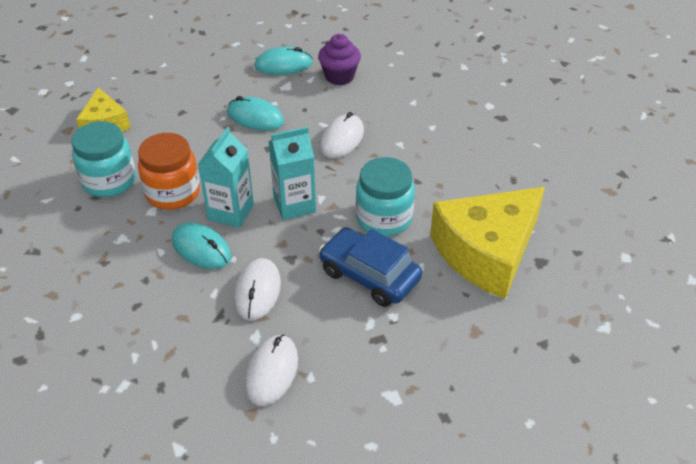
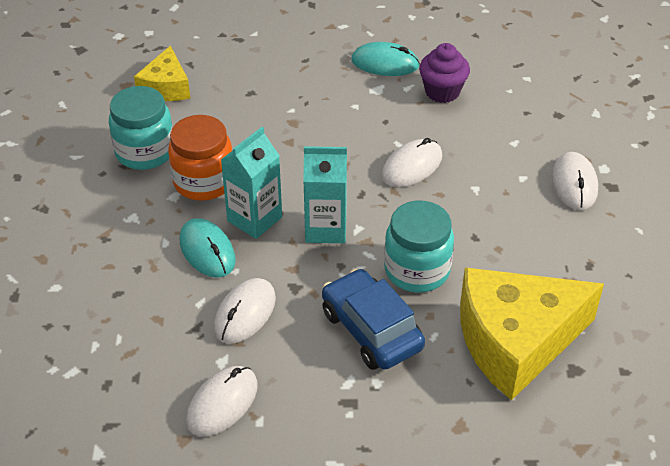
camera: 20 degrees right, 0 degrees up
(255, 117) = (327, 118): turquoise mouse -> none
(473, 122) = (574, 184): none -> white mouse

